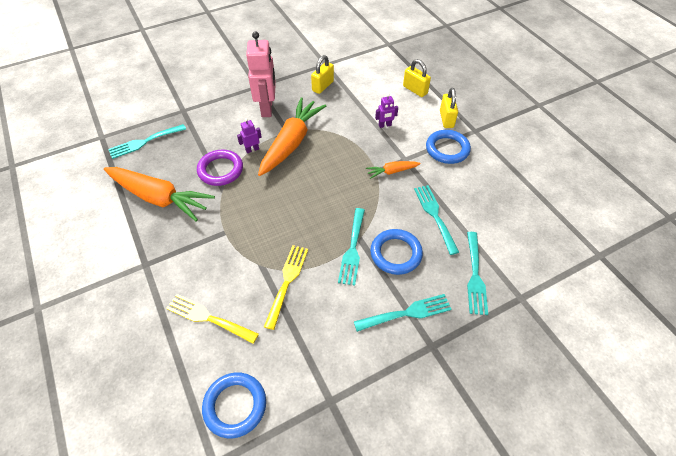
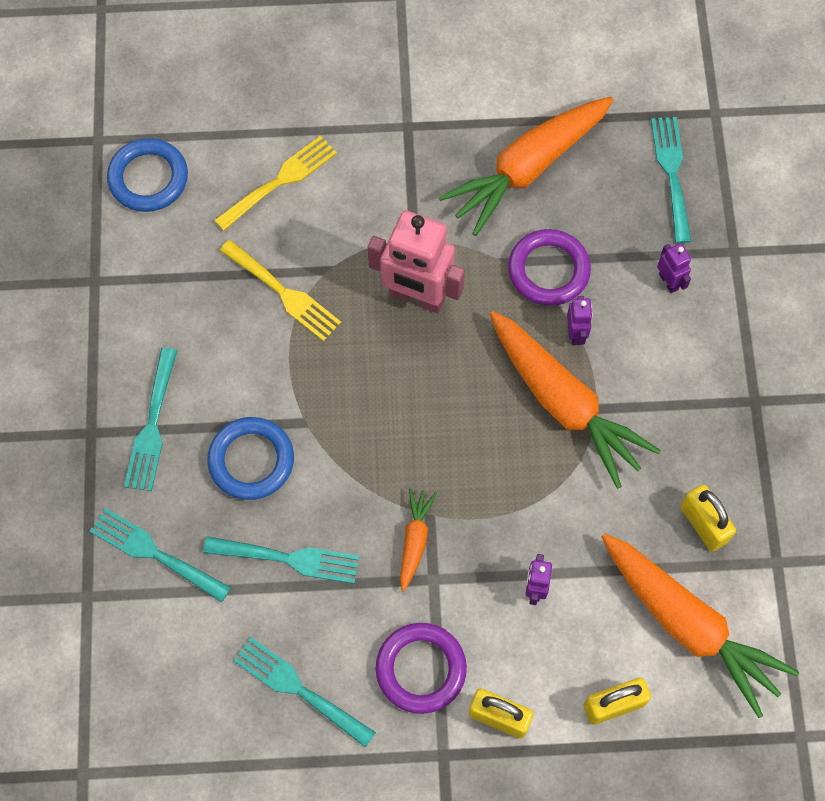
camera: 115 degrees right, 15 degrees up
(209, 126) = (669, 281): none -> purple robot
(267, 108) = (678, 395): pink robot -> pink robot (417, 297)
(352, 249) = (291, 403): turquoise fork -> turquoise fork (298, 689)
(368, 79) = (688, 625): none -> orange carrot
(447, 149) = (421, 669): blue ring -> purple ring

